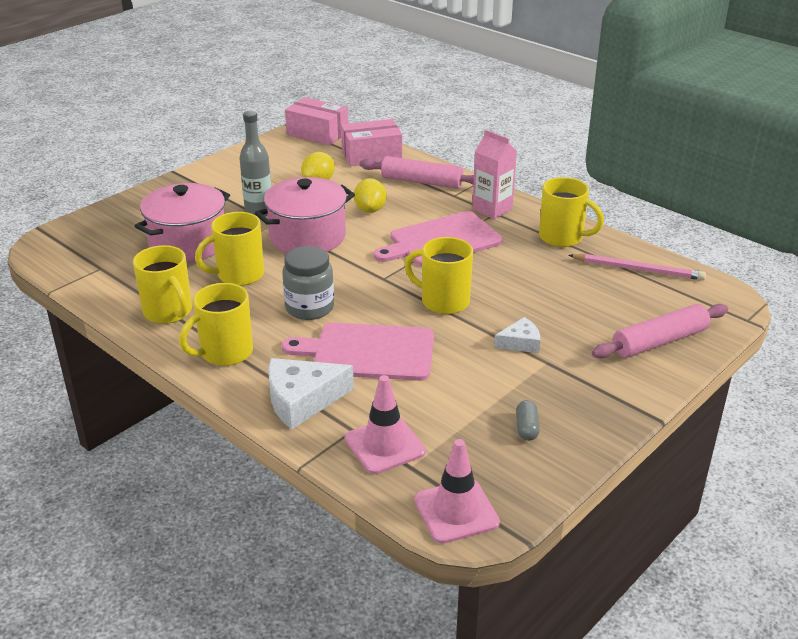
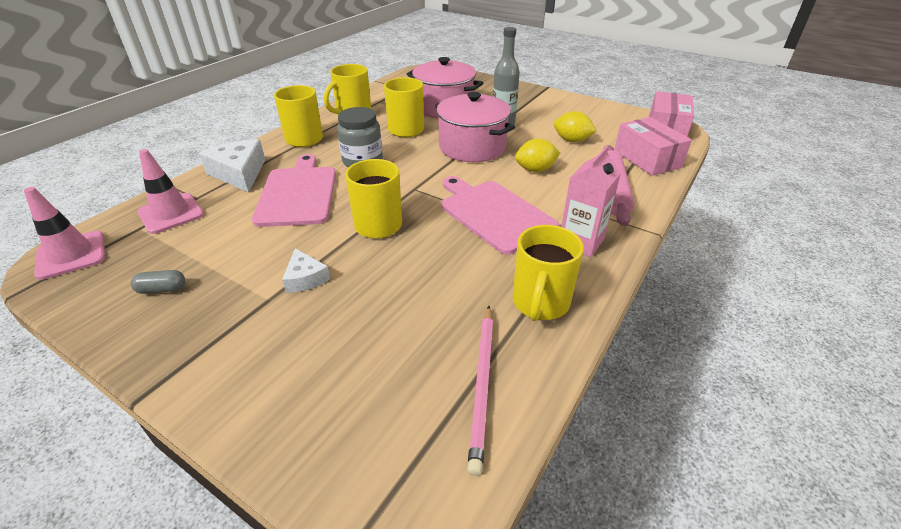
camera: 80 degrees right, 5 degrees up
(659, 341) = (300, 406): pink rolling pin -> none

